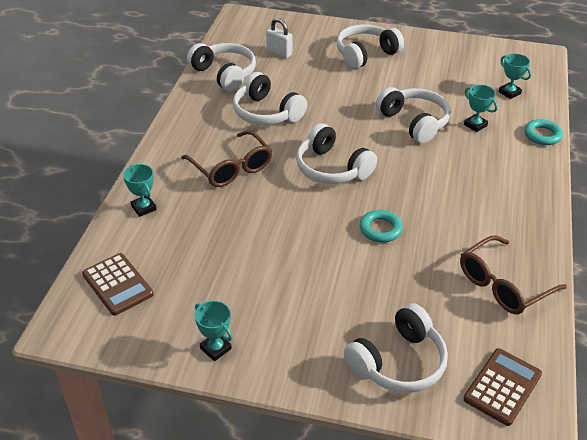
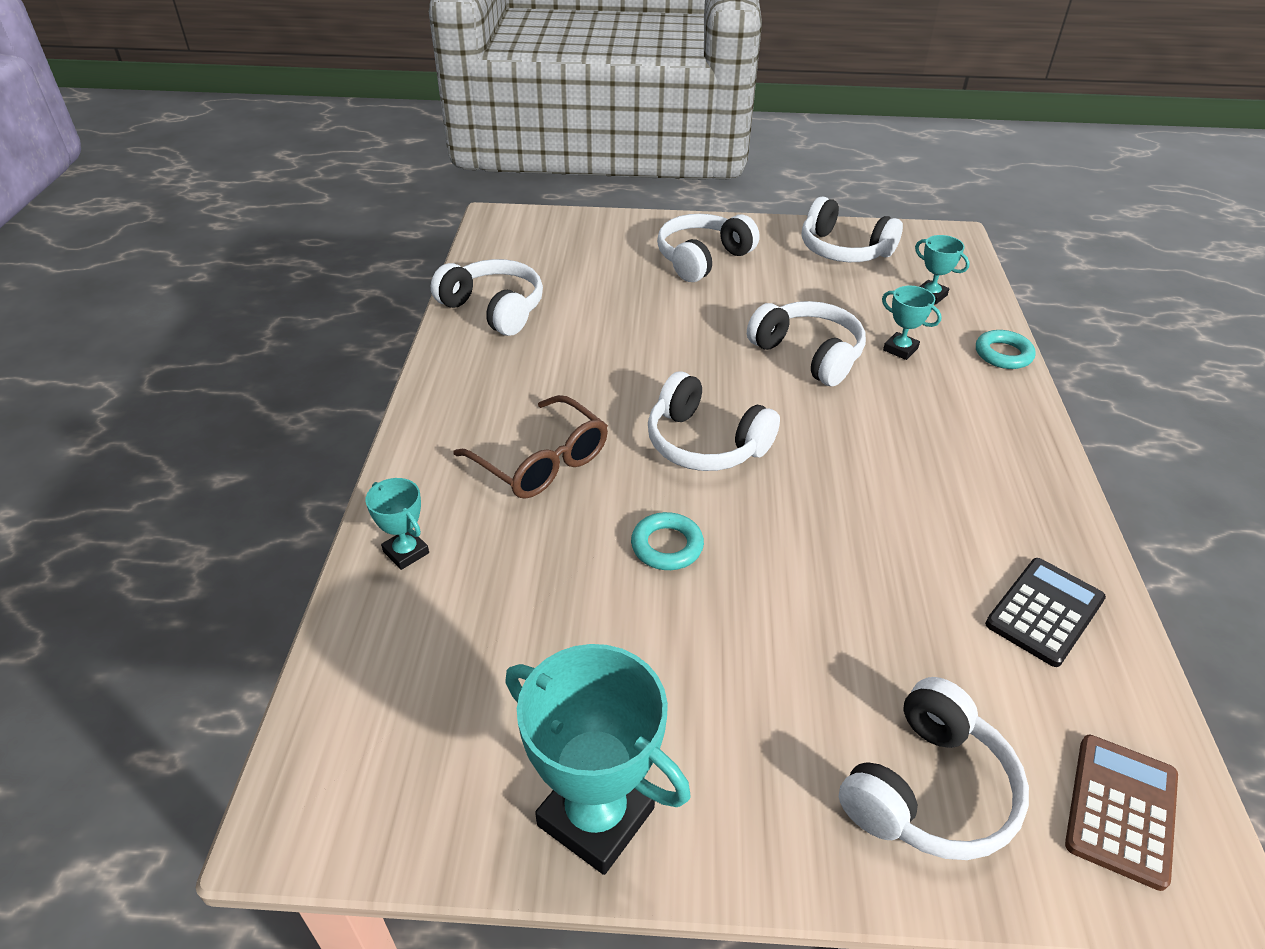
camera: 10 degrees left, 0 degrees up
(117, 284) = (385, 709): brown calculator -> none
(215, 348) = (596, 816): turquoise trophy -> turquoise trophy, size x1.99
(266, 113) = (576, 363): white headphones -> white headphones (843, 250)
(279, 53) = (571, 268): white padlock -> none
(380, 229) = (815, 538): turquoise ring -> turquoise ring (667, 546)
(503, 285) = (1044, 612): brown glasses -> black calculator

